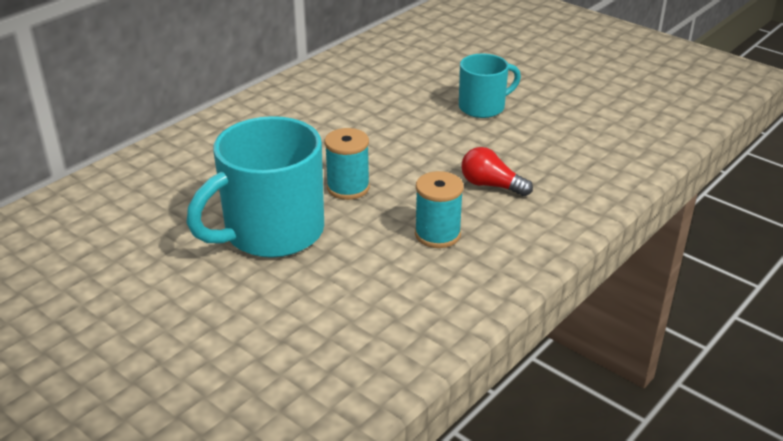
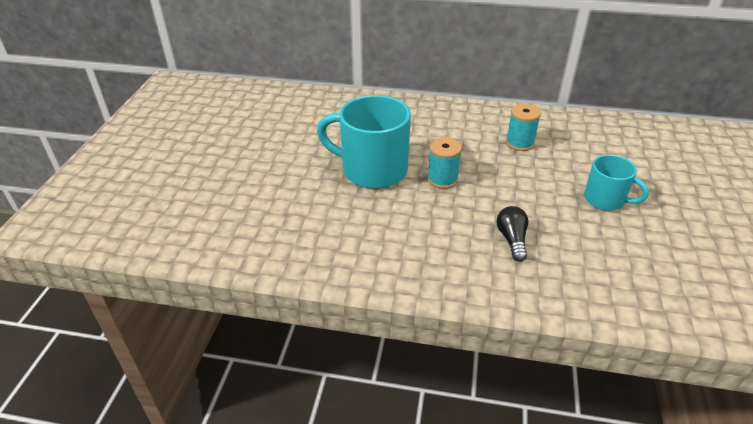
camera: 60 degrees right, 5 degrees up
(437, 234) = (432, 235): turquoise spool -> turquoise spool (519, 143)
(491, 185) = (512, 240): red light bulb -> black light bulb

